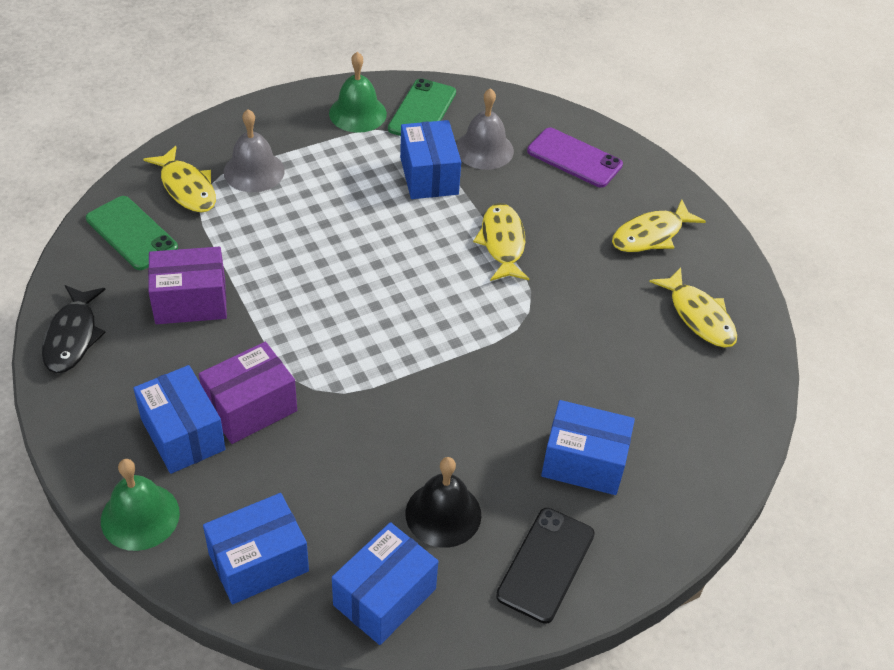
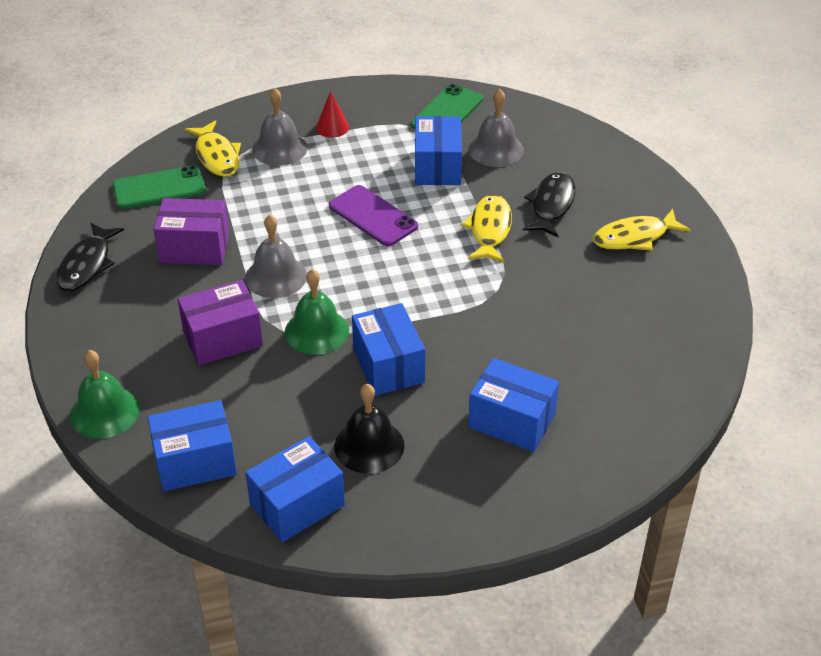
camera: 15 degrees right, 5 degrees down
(131, 233) = (159, 188): green phone -> green phone turned 75 degrees counterclockwise
(183, 434) = (158, 352): blue box -> blue box (388, 365)
(290, 325) = (276, 276): none -> grey bell
(305, 140) = (332, 127): none -> red cone
(357, 113) = (387, 109): green bell -> green bell (316, 331)
(546, 564) = (451, 500): black phone -> none
(558, 207) = (551, 205): none -> black fish
(574, 158) = (580, 164): purple phone -> purple phone (373, 216)
(699, 316) = (660, 311): yellow fish -> none

